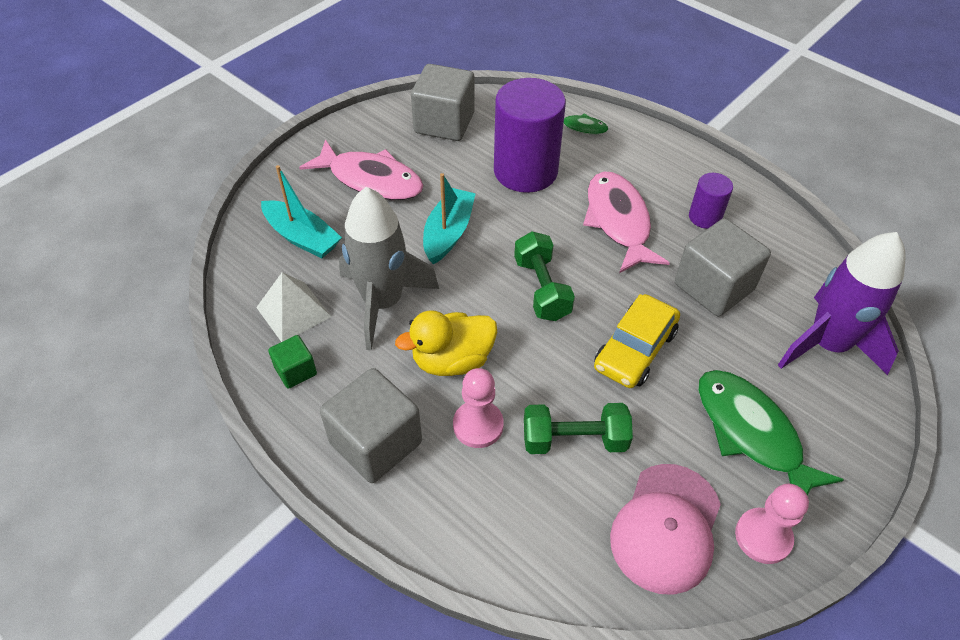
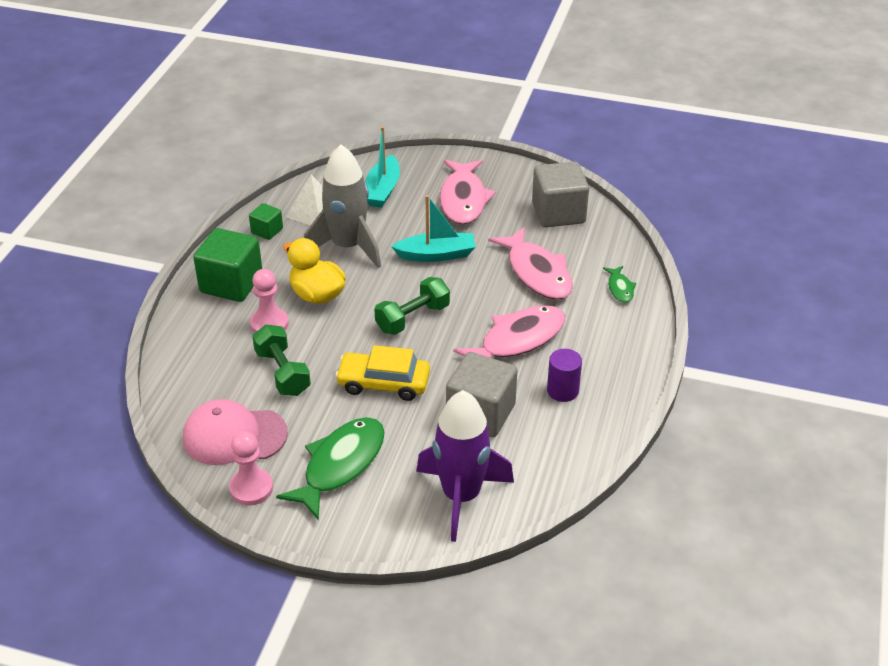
camera: 65 degrees right, 10 degrees down
(376, 442) = (231, 283): grey cube -> green cube
(525, 171) = (537, 273): purple cylinder -> pink fish

